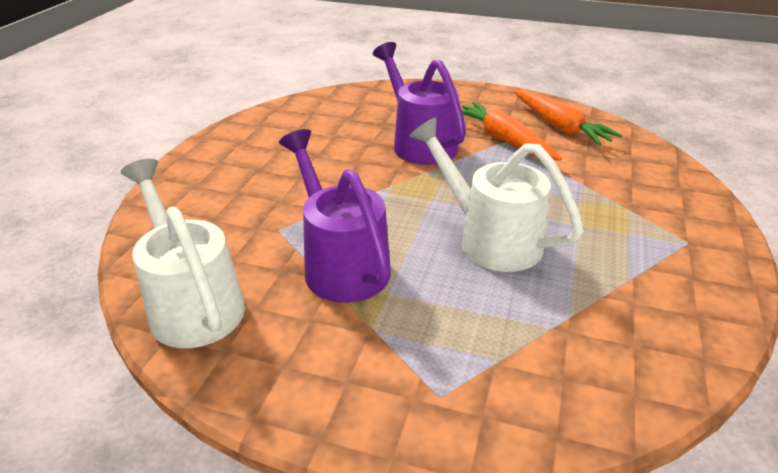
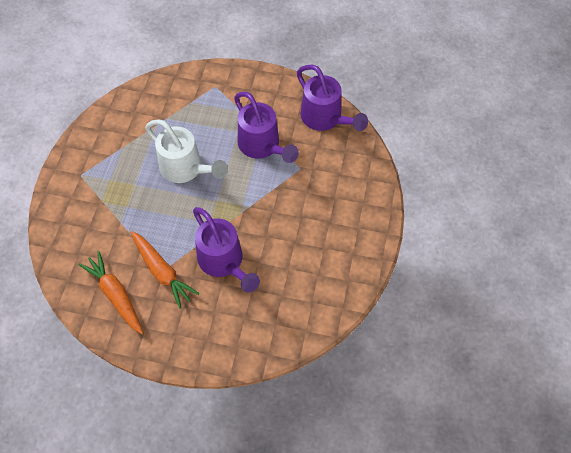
camera: 175 degrees right, 25 degrees up
(192, 303) = (325, 118): white watering can -> purple watering can

